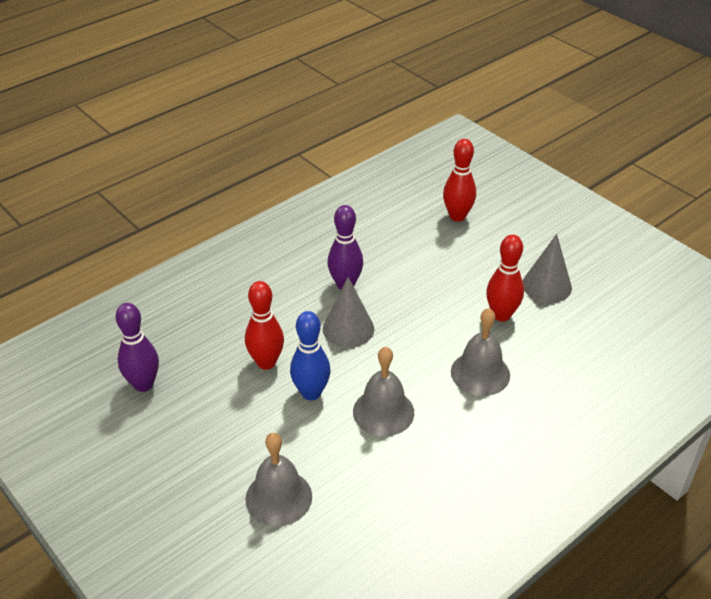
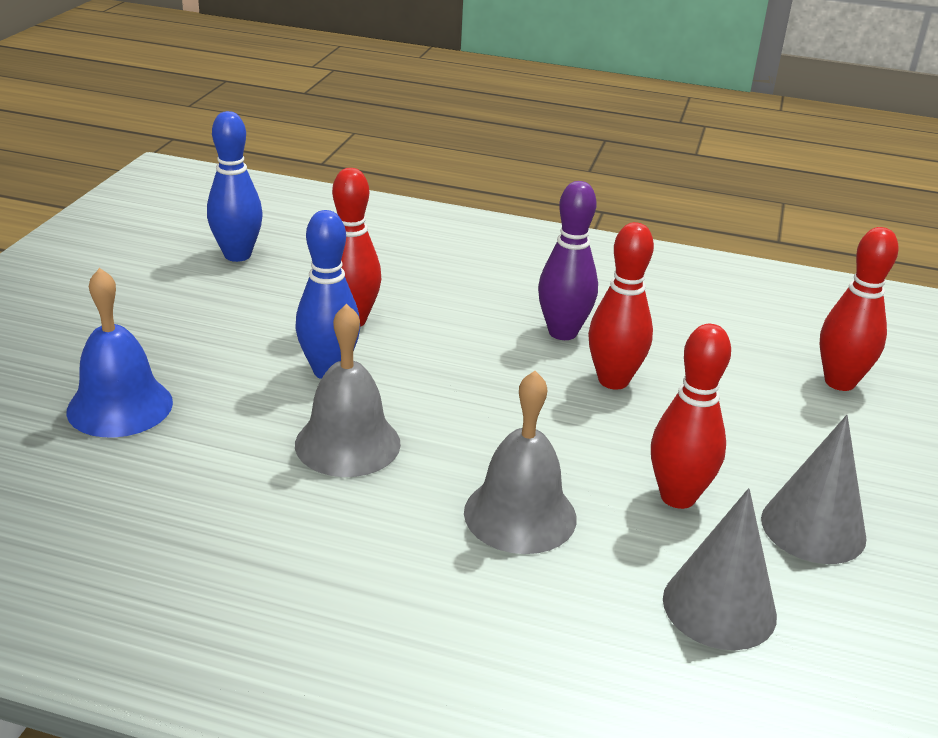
camera: 55 degrees right, 10 degrees down
(143, 384) = (237, 255): purple bowling pin -> blue bowling pin
(278, 497) = (120, 406): grey bell -> blue bell
(348, 328) = (480, 362): grey cone -> grey cone (719, 607)
(401, 289) = (613, 381): none -> red bowling pin

